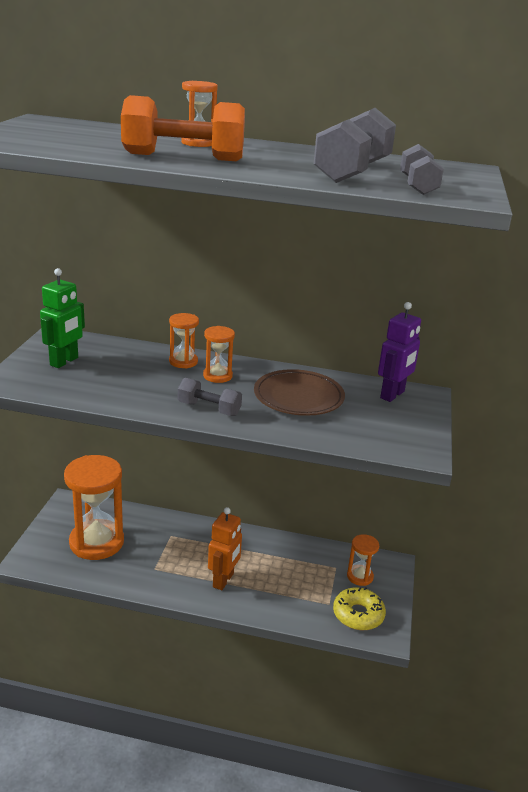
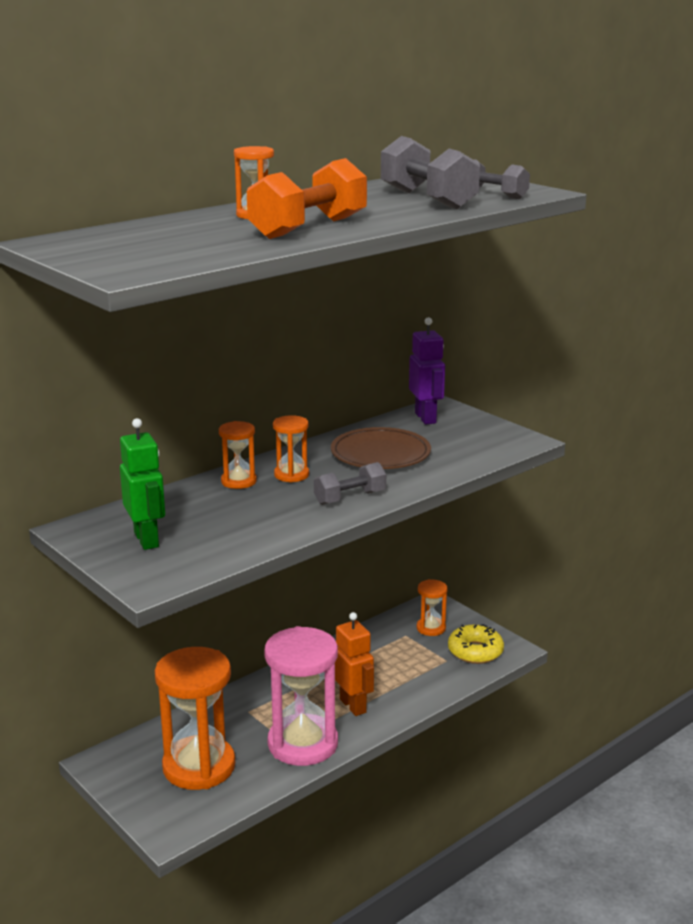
camera: 50 degrees left, 5 degrees down
(159, 576) = (303, 744): none -> pink hourglass

